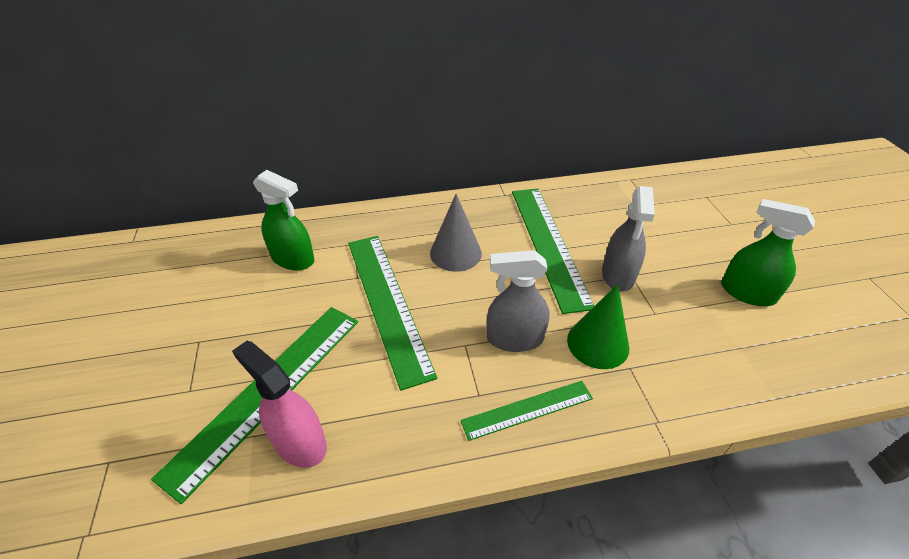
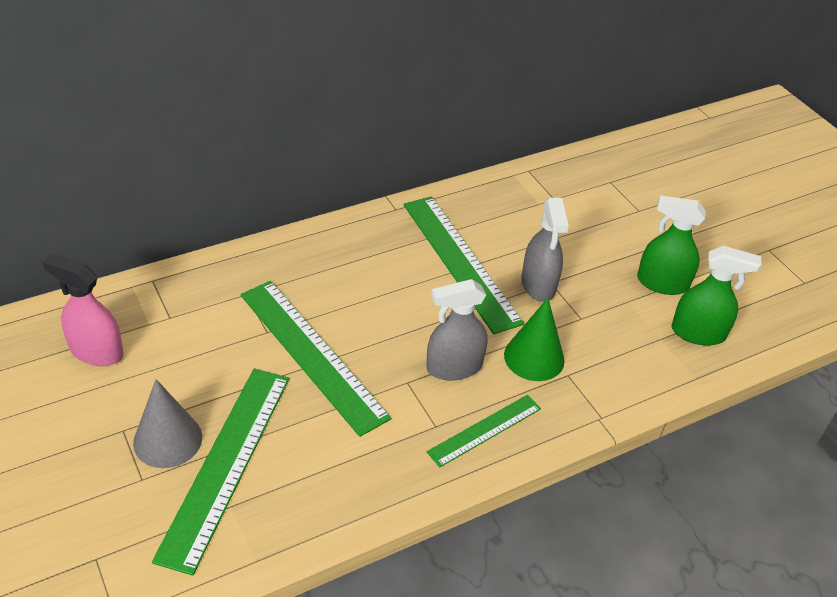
camera: 20 degrees left, 0 degrees up
(293, 259) = (184, 323): green spray bottle -> green spray bottle (698, 333)
(299, 442) = (281, 501): pink spray bottle -> pink spray bottle (96, 351)
(455, 253) = (364, 287): grey cone -> grey cone (167, 439)

